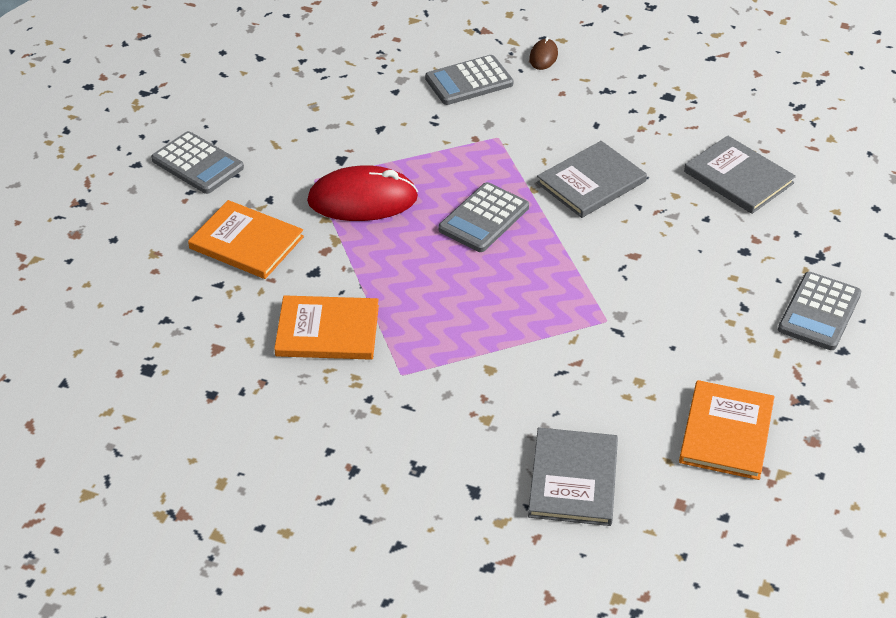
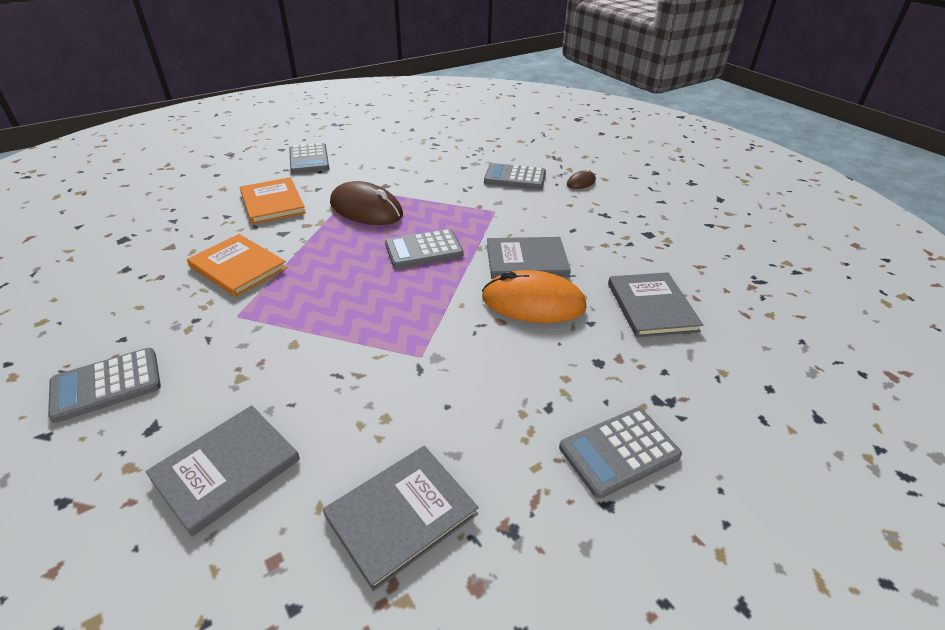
camera: 35 degrees right, 5 degrees down
(362, 200) = (366, 209): red mouse -> brown mouse
(383, 488) = (106, 385): none -> grey calculator
(642, 223) = (533, 302): none -> orange mouse
(726, 432) = (401, 515): orange book -> grey book

